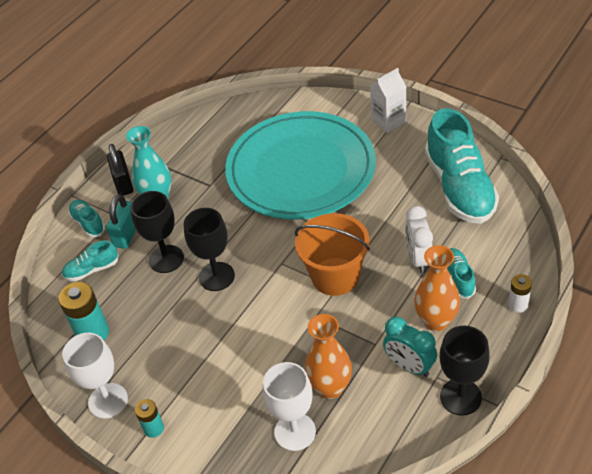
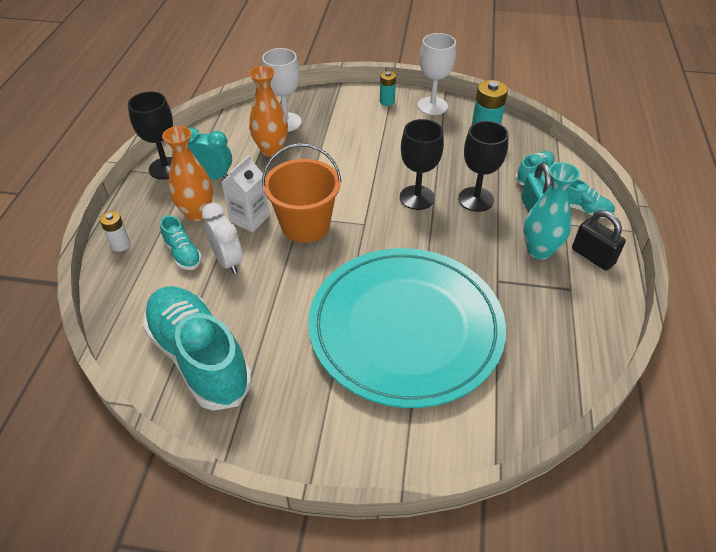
camera: 150 degrees right, 0 degrees up
(388, 121) = (326, 441): white carton -> white carton (250, 218)

